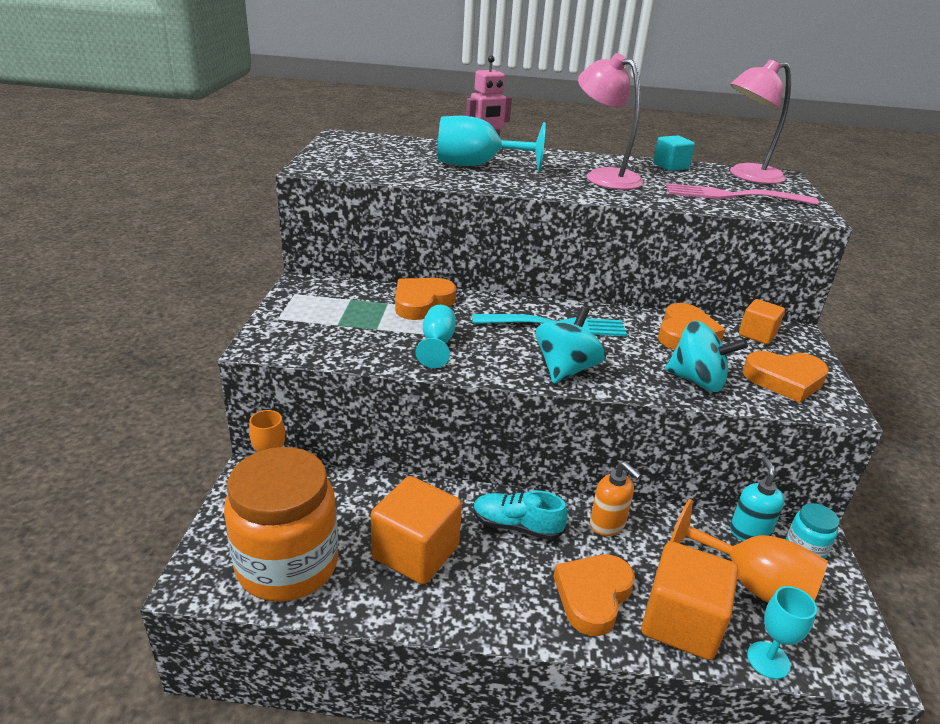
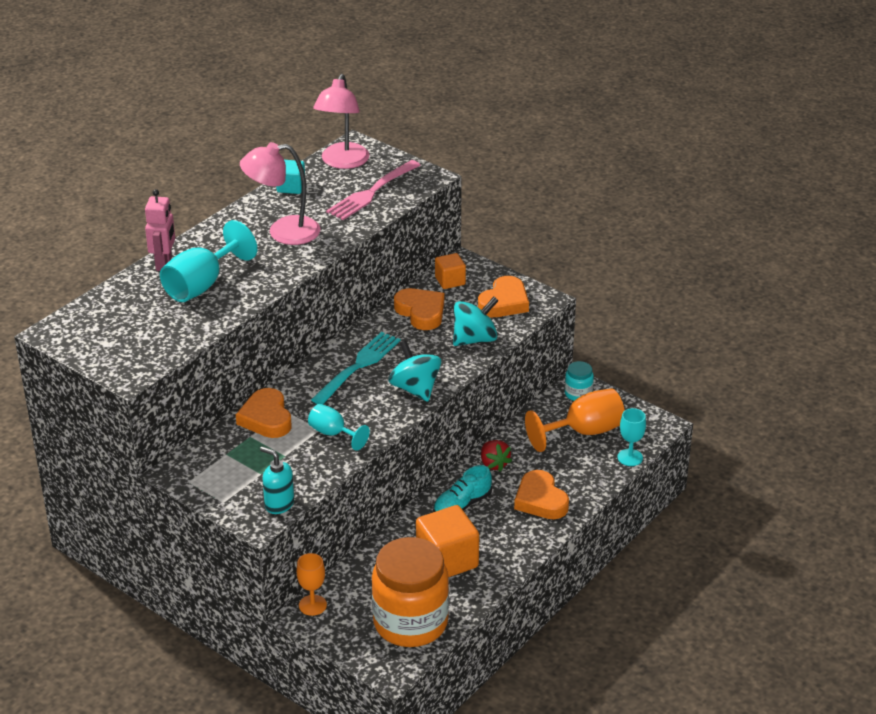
camera: 55 degrees left, 5 degrees up
(607, 524) = (494, 464): orange soap dispenser -> red strawberry
(681, 622) = (584, 475): orange cube -> none
(749, 532) = (549, 408): turquoise soap dispenser -> turquoise soap dispenser (279, 504)

